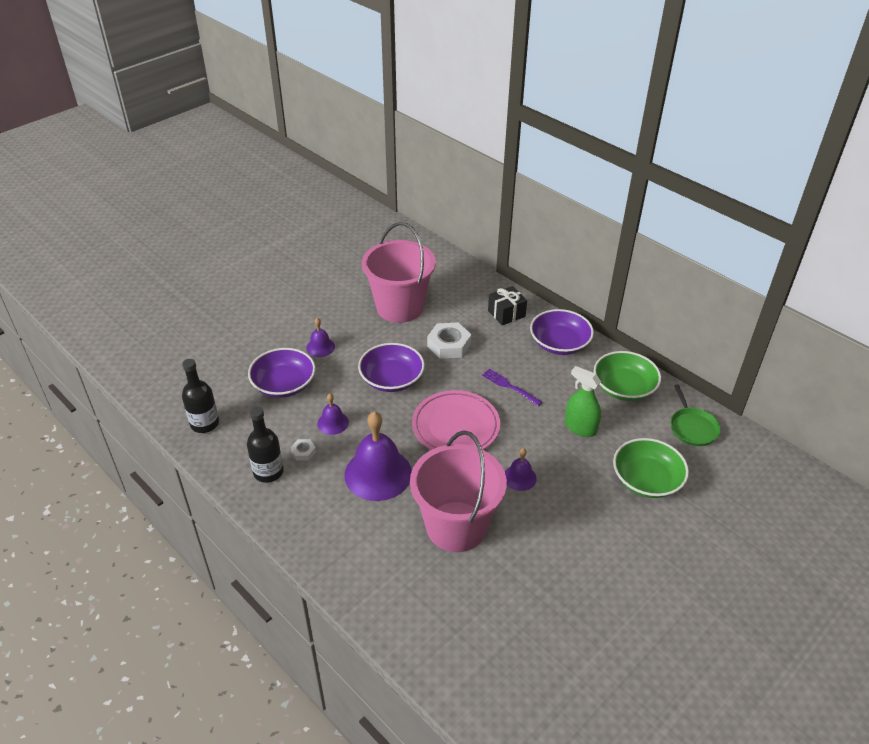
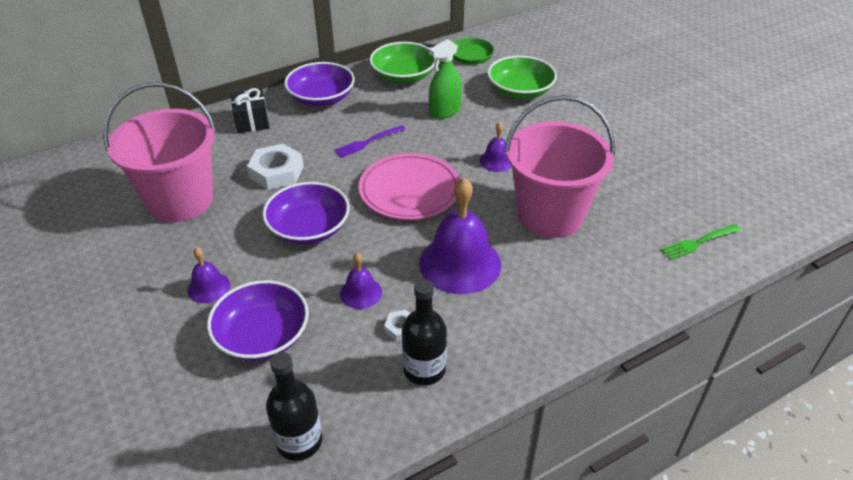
camera: 75 degrees left, 0 degrees up
(455, 650) = (698, 242): none -> green fork

